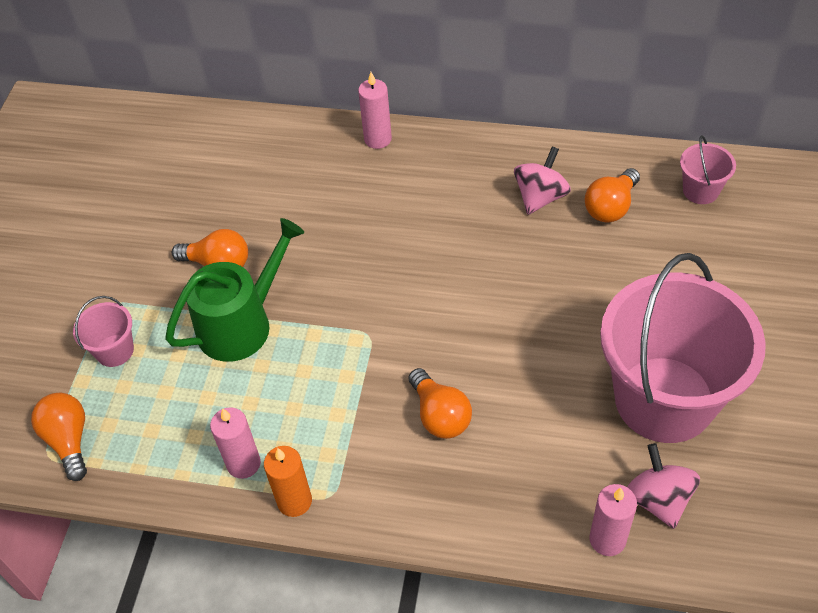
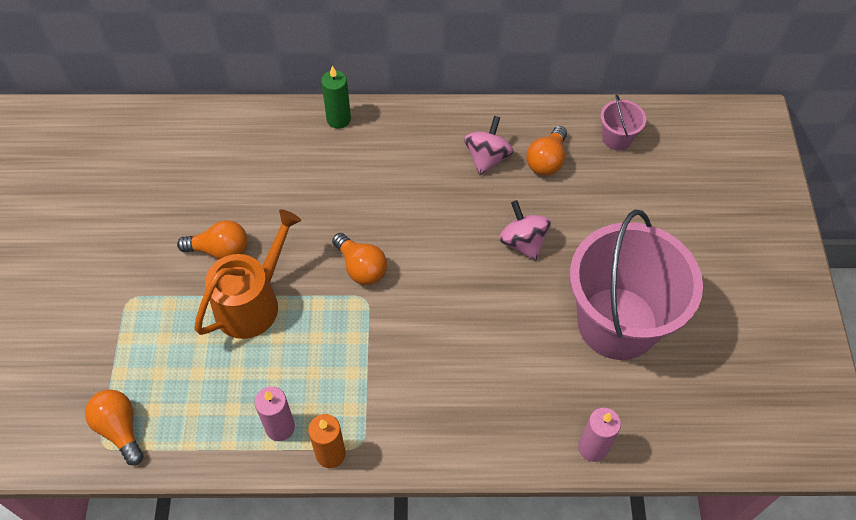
camera: 15 degrees left, 5 degrees up
(114, 350) = (143, 341): pink bucket -> none
(241, 324) = (252, 302): green watering can -> orange watering can
(378, 139) = (338, 119): pink candle -> green candle
(440, 415) = (438, 361): orange light bulb -> orange light bulb (361, 267)
(658, 499) = (627, 408): pink spinning top -> pink spinning top (523, 242)

